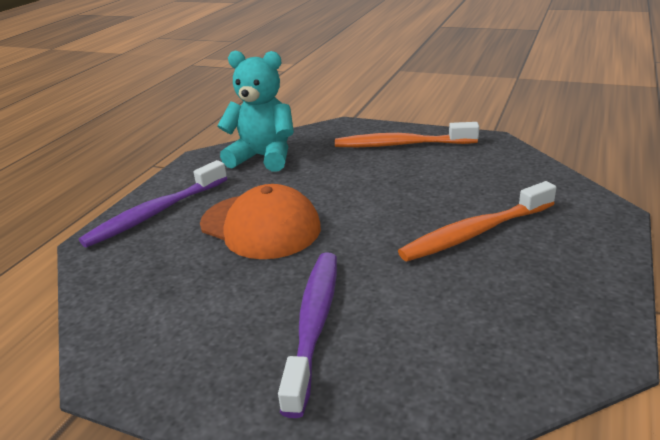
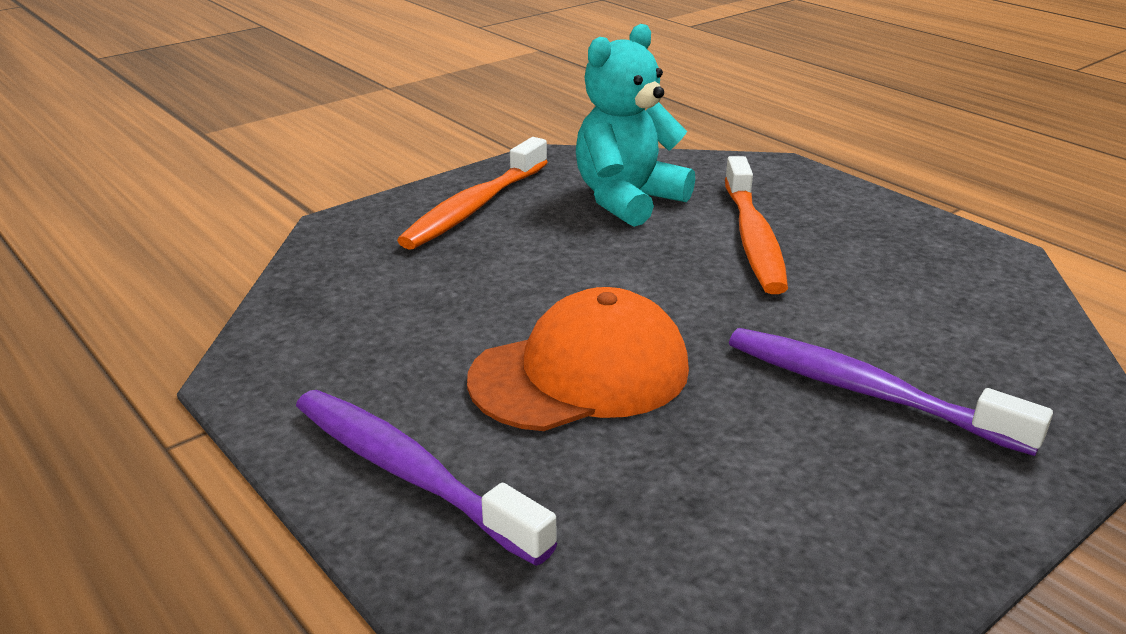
camera: 65 degrees left, 0 degrees up
(155, 213) = (409, 473): purple toothbrush -> purple toothbrush turned 150 degrees clockwise
(263, 157) = (346, 316): turquoise teddy bear -> turquoise teddy bear (627, 200)

